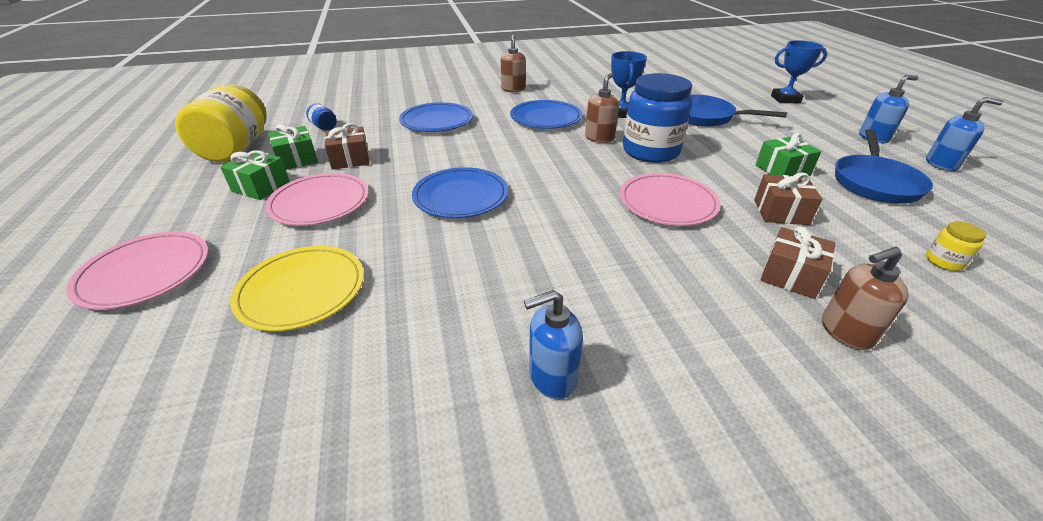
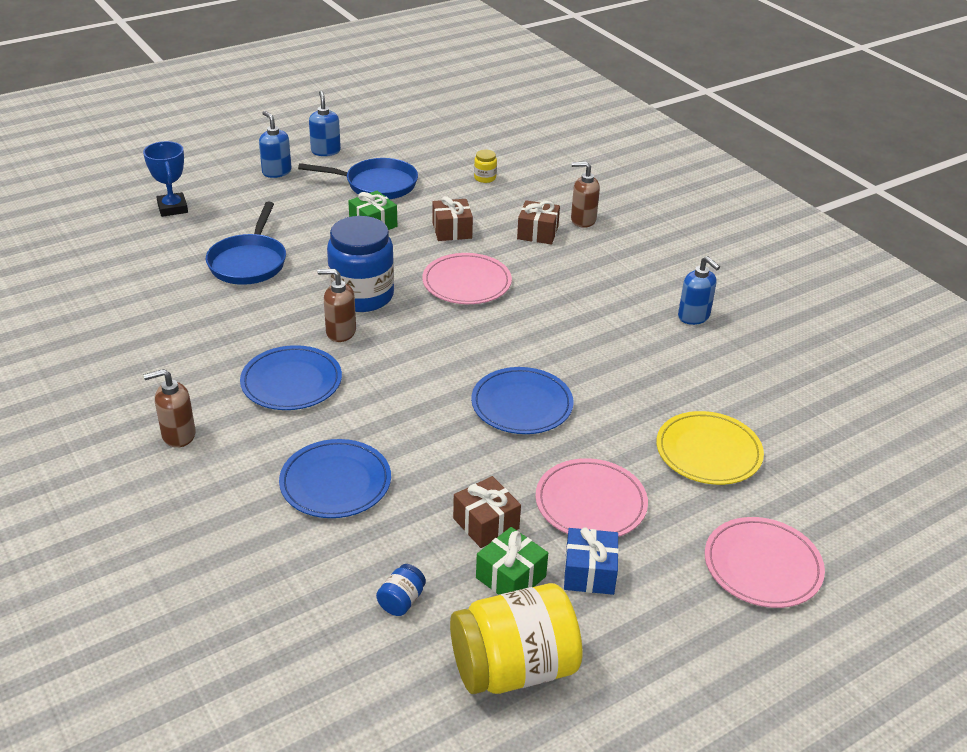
camera: 110 degrees left, 0 degrees up
(261, 187) = (589, 573): green gift -> blue gift
(621, 113) = (255, 323): blue trophy -> none
(845, 332) = (583, 220): brown soap dispenser -> brown soap dispenser turned 135 degrees clockwise

